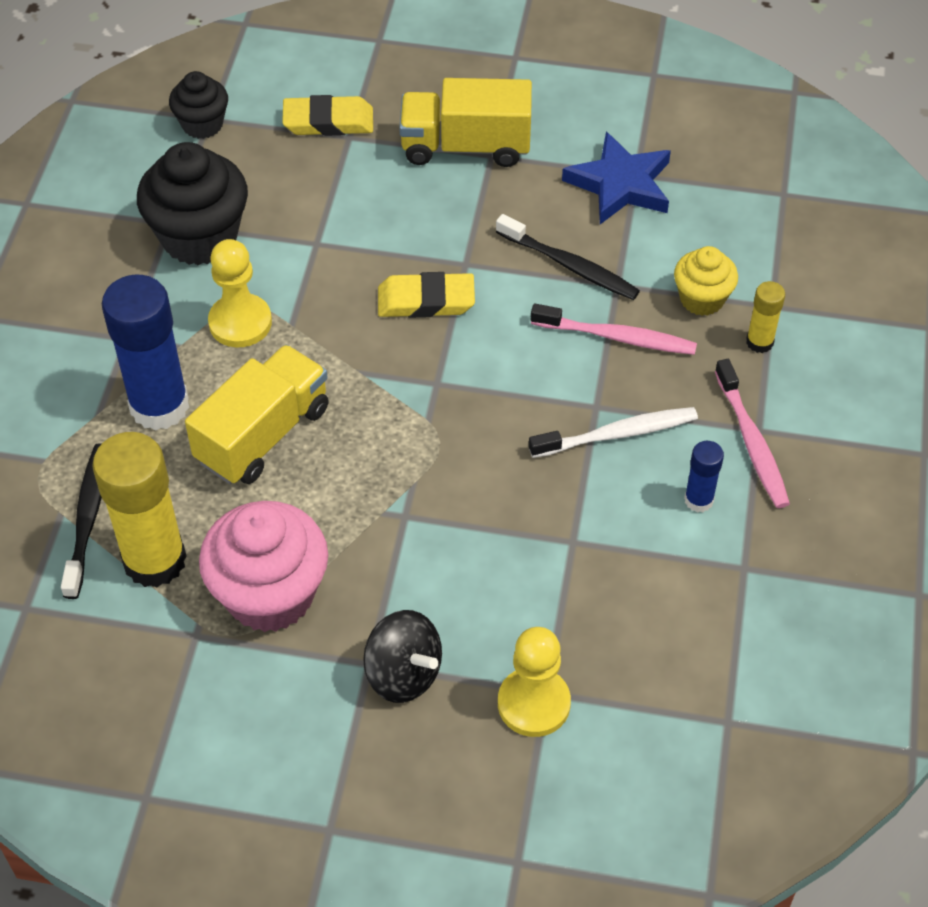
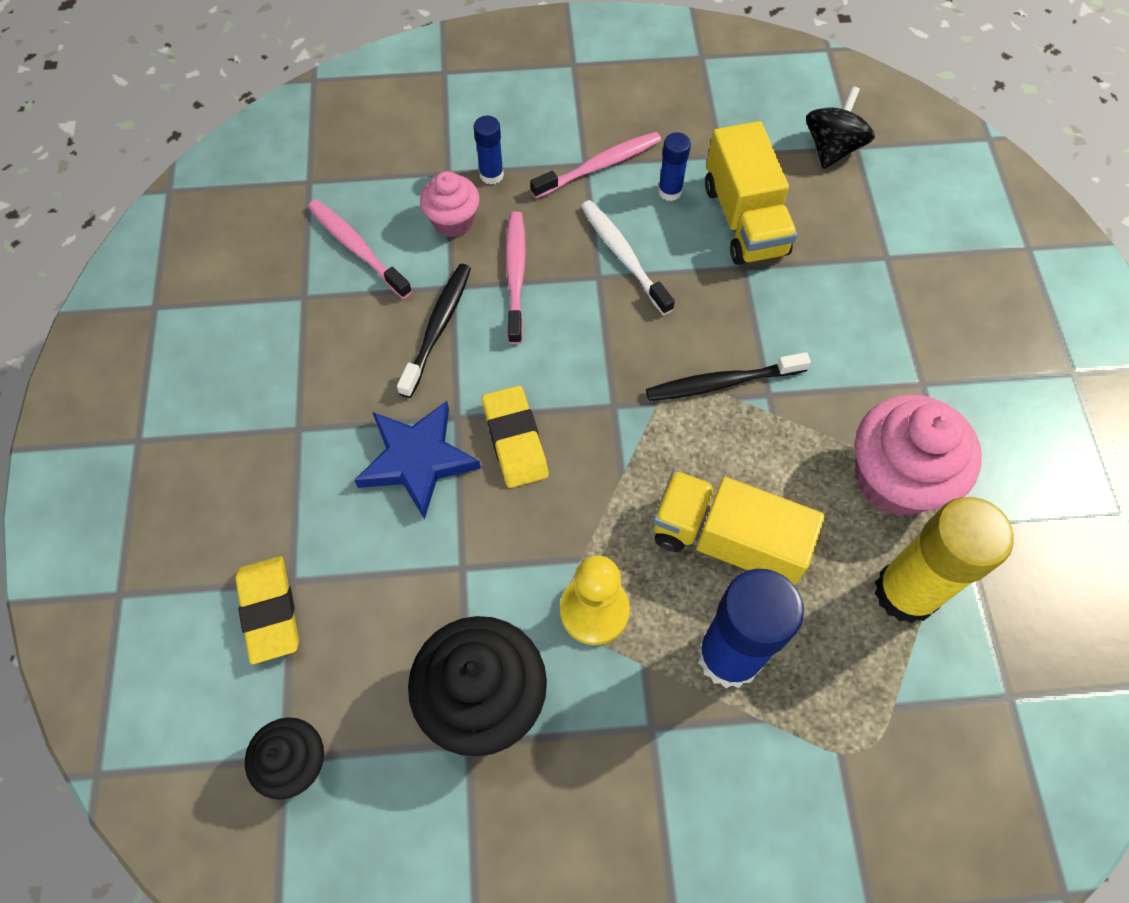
camera: 105 degrees left, 10 degrees up
(88, 518) = (888, 676): black toothbrush -> black toothbrush (722, 383)
(403, 673) = (919, 356): black spinning top -> black spinning top (832, 148)
(465, 146) = (288, 456): yellow truck -> yellow truck (744, 219)
(533, 703) = (900, 263): yellow pawn -> none
(620, 184) = (320, 307): blue star -> blue star (417, 460)
(685, 219) = (357, 248): none -> pink toothbrush
(702, 299) = (453, 221): yellow cupcake -> pink cupcake
(759, 342) = (491, 175): yellow glue stick -> blue glue stick

